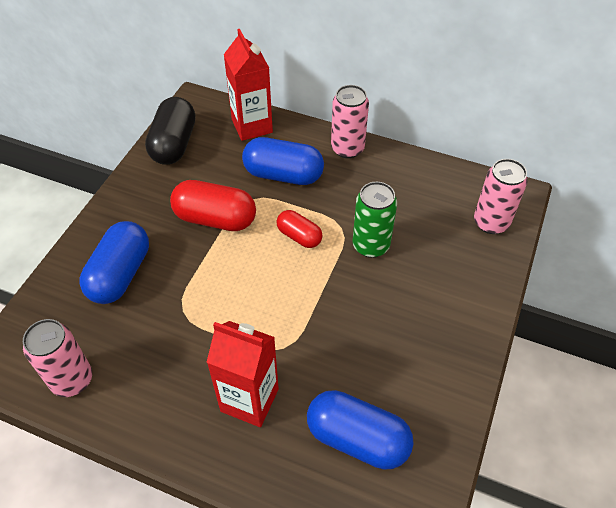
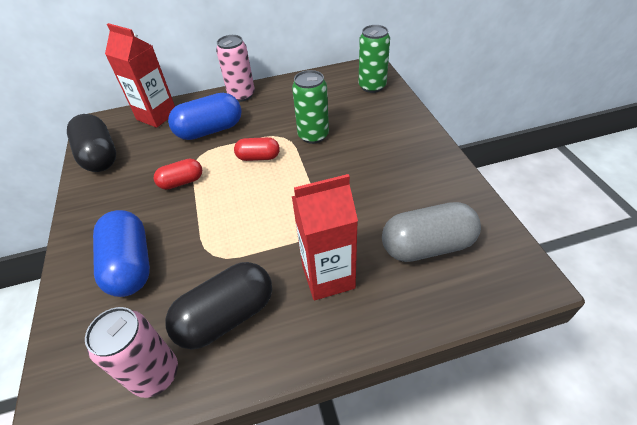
camera: 35 degrees left, 5 degrees down
(150, 373) = (227, 316): none -> black capsule
(215, 219) = (181, 182): red capsule -> red capsule, size x0.59
(357, 438) = (427, 246): blue capsule -> grey capsule
(491, 222) = (372, 86): pink can -> green can

